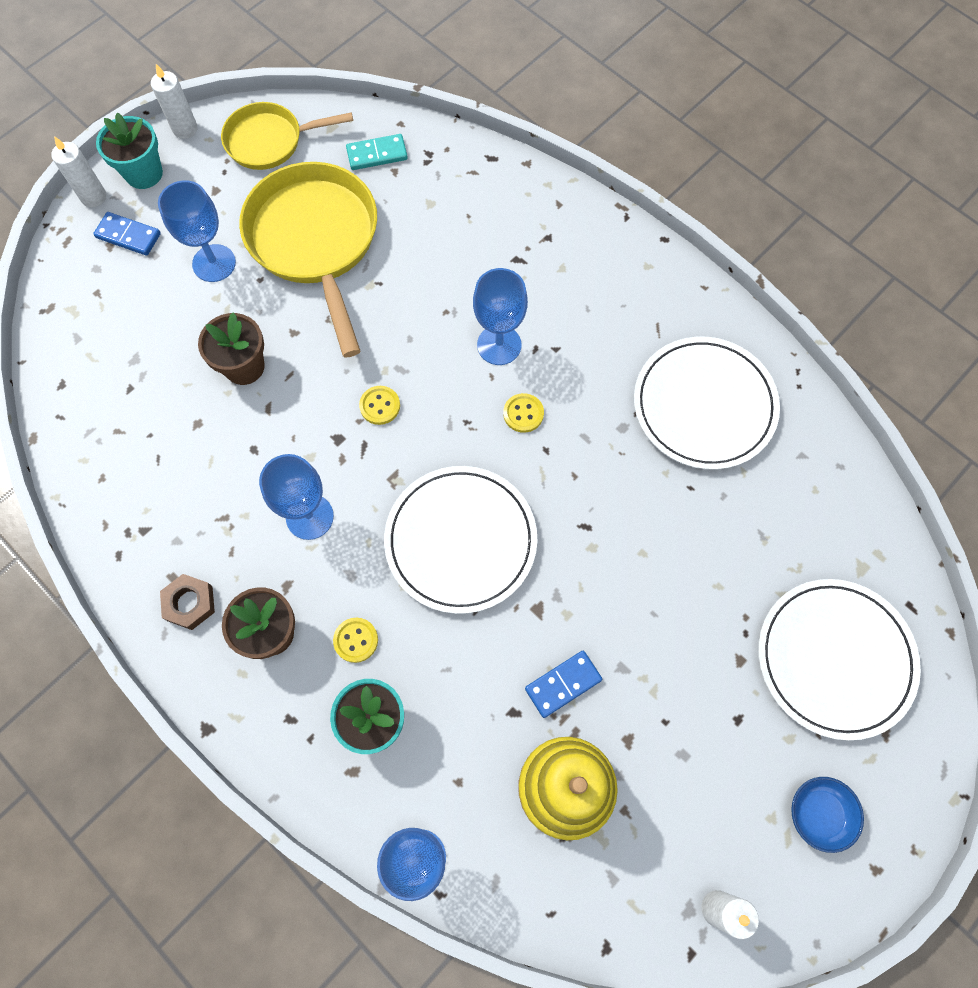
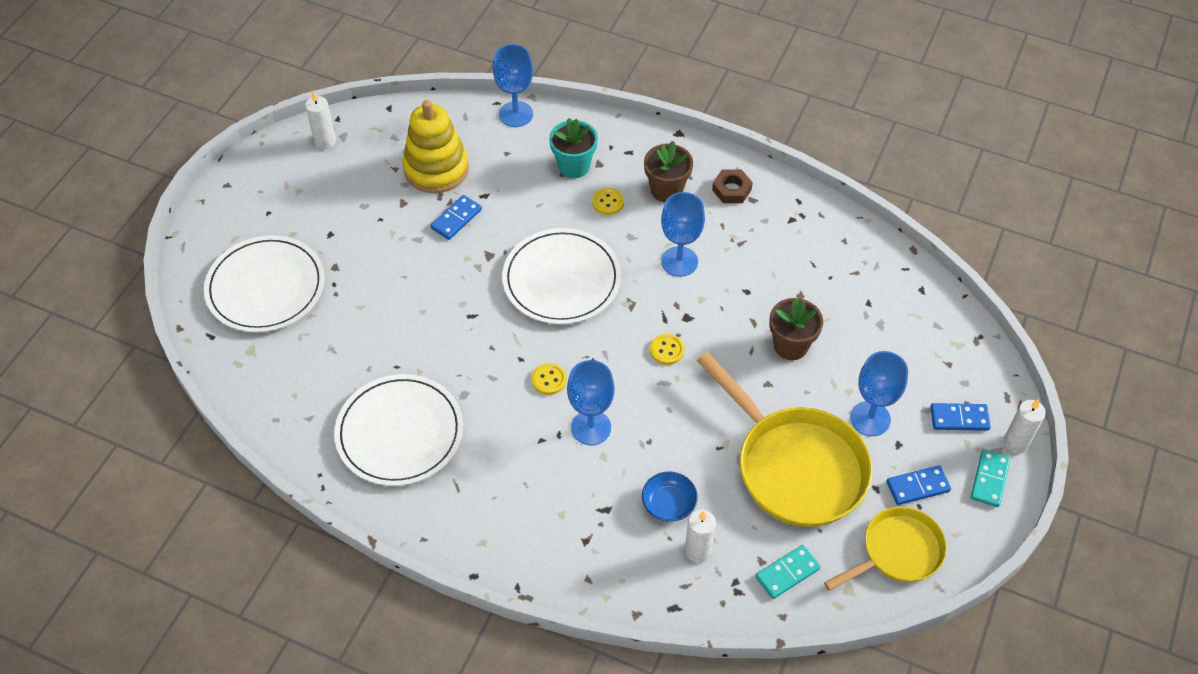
camera: 160 degrees right, 15 degrees down
(144, 173) = (989, 479): turquoise flower pot -> turquoise domino
(185, 129) = (985, 537): white candle -> white candle (698, 551)
(213, 188) = (917, 486): none -> blue domino
(819, 814) = (267, 201): blue bowl -> blue bowl (668, 504)

